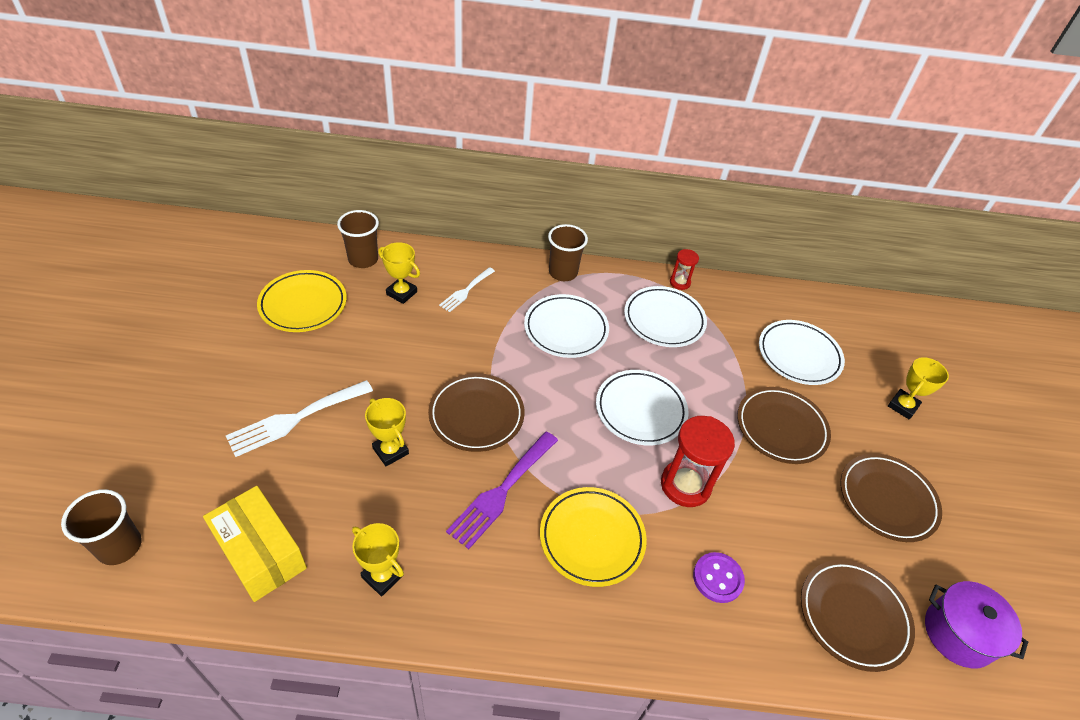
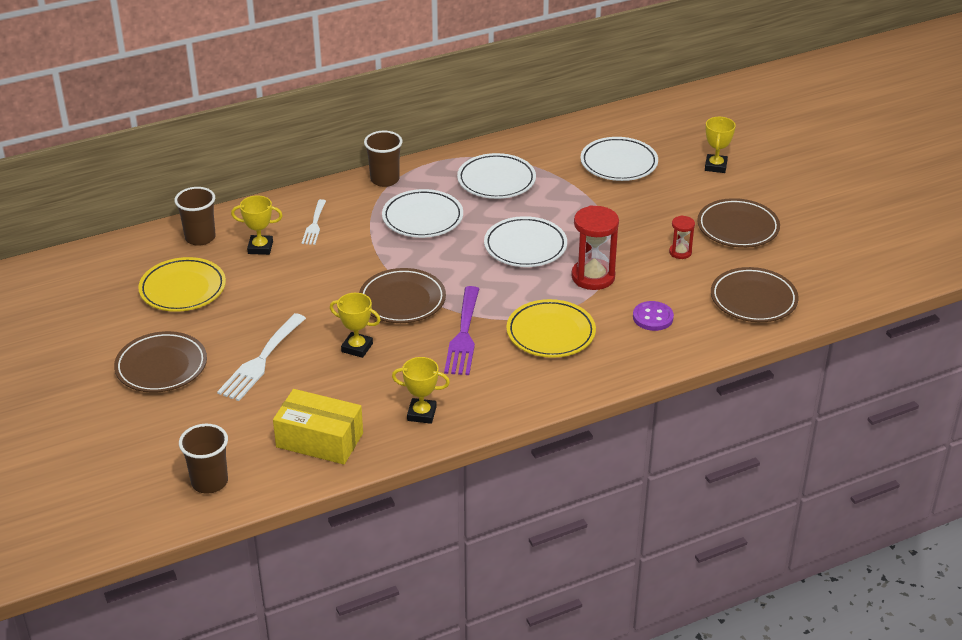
camera: 25 degrees left, 10 degrees down
(680, 282) = (488, 149): red hourglass -> red hourglass (680, 252)
(781, 428) = (637, 215): brown plate -> brown plate (161, 366)
(958, 633) = (823, 280): purple pot -> none

